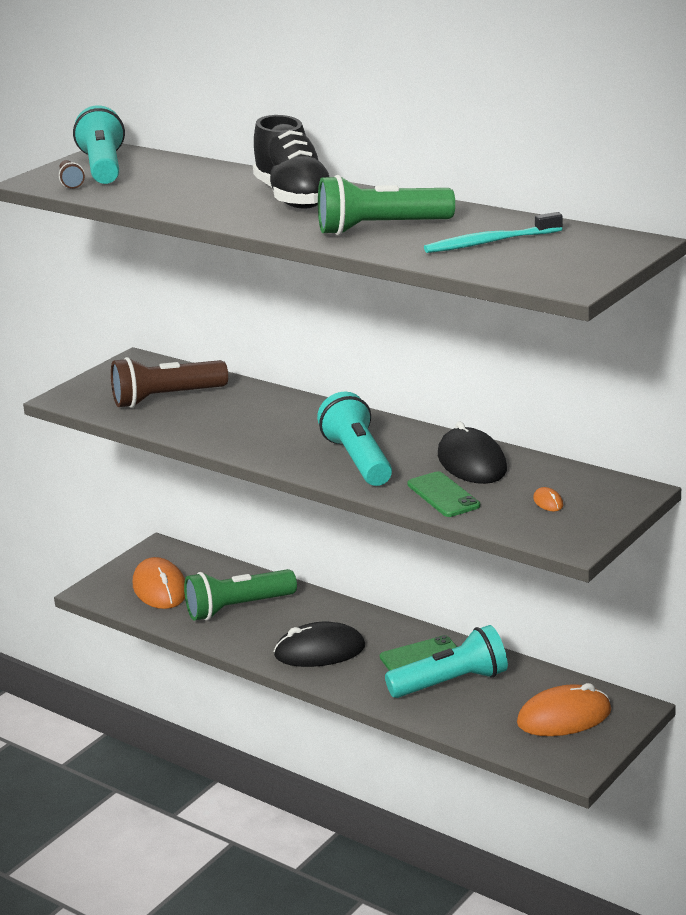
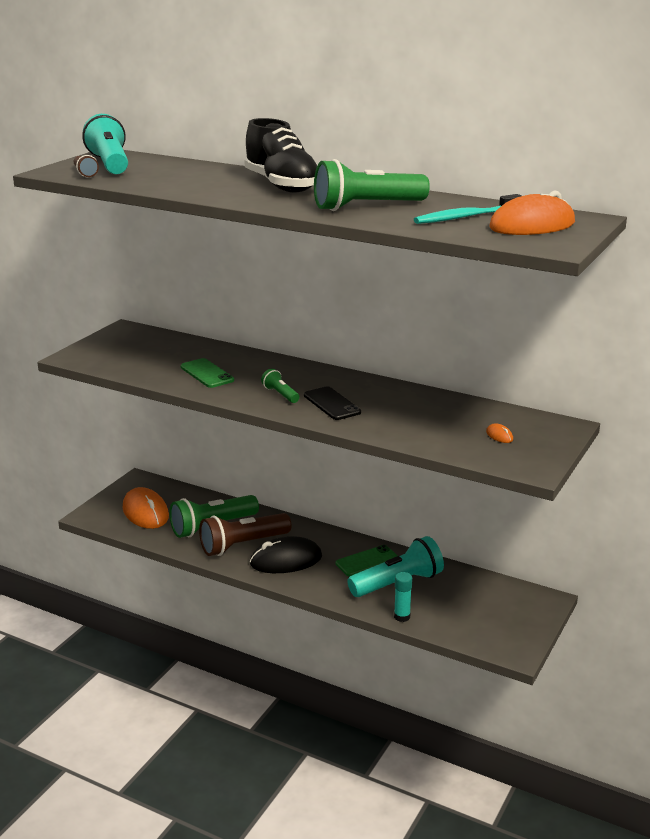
camera: 10 degrees left, 0 degrees up
(166, 398) = (158, 357): brown flashlight -> brown flashlight (243, 545)
(300, 447) = (280, 394): none -> green flashlight
(358, 460) = (332, 404): turquoise flashlight -> black phone
(443, 495) = (411, 431): green phone -> green phone (207, 374)
(446, 723) = (402, 617): none -> turquoise glue stick
(472, 462) = (425, 405): black mouse -> none
(564, 717) = (495, 609): orange mouse -> orange mouse (532, 225)

